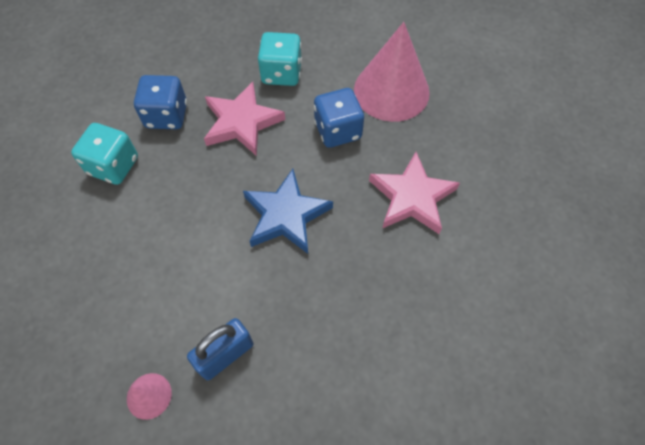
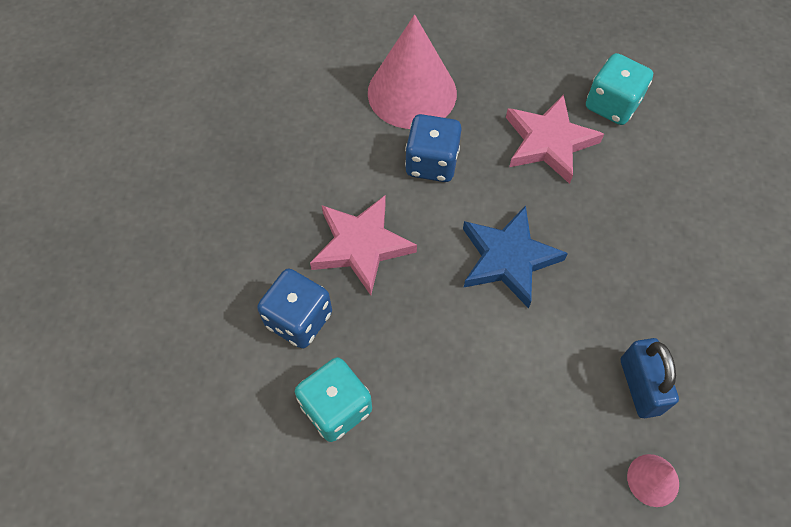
camera: 60 degrees left, 0 degrees up
(281, 73) = (318, 176): turquoise dice -> turquoise dice (612, 105)

